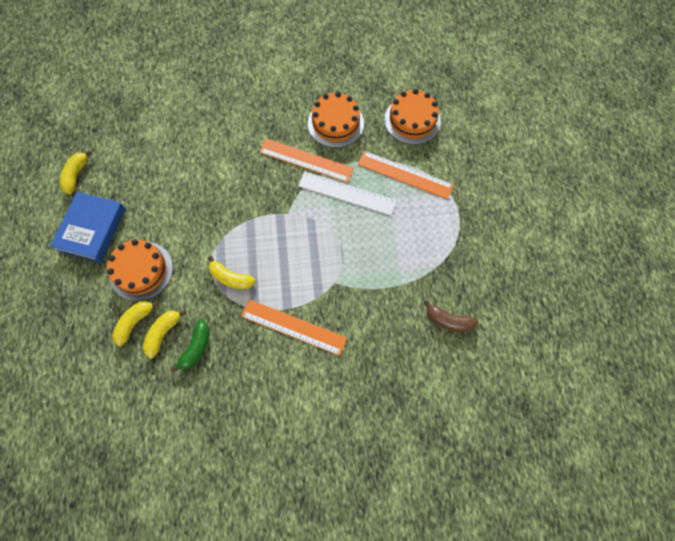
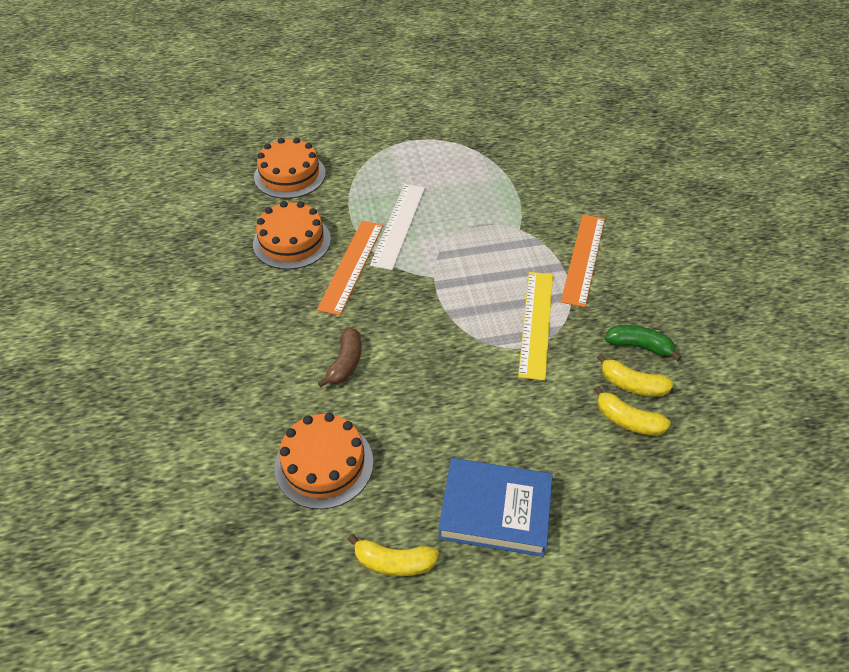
camera: 95 degrees left, 20 degrees down
(141, 270) = (549, 427): orange cake -> orange cake (324, 464)
(231, 278) = (536, 323): yellow banana -> yellow ruler
(405, 175) = (369, 179): orange ruler -> none
(448, 320) = (541, 145): brown banana -> brown banana (345, 363)

